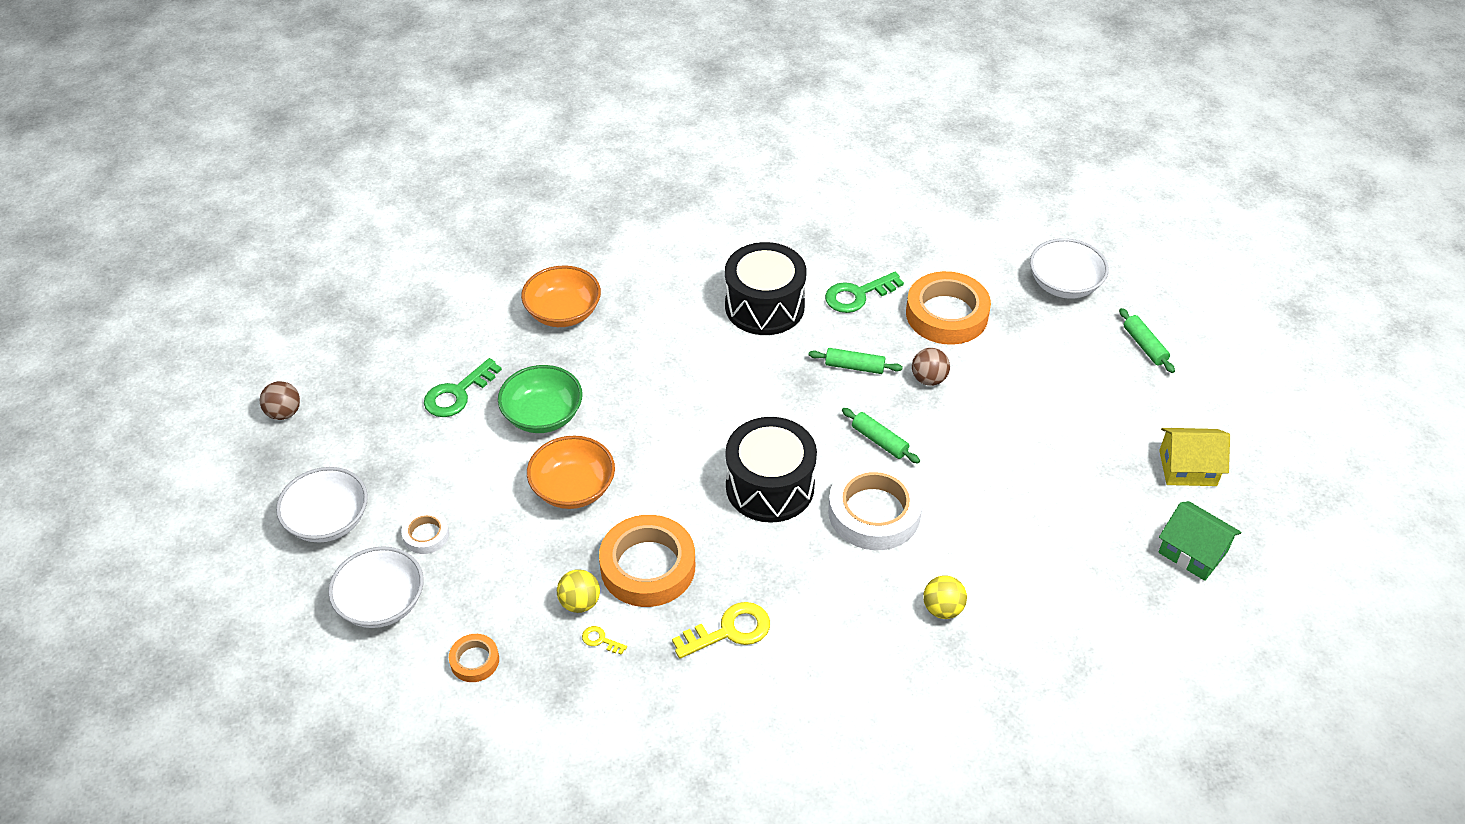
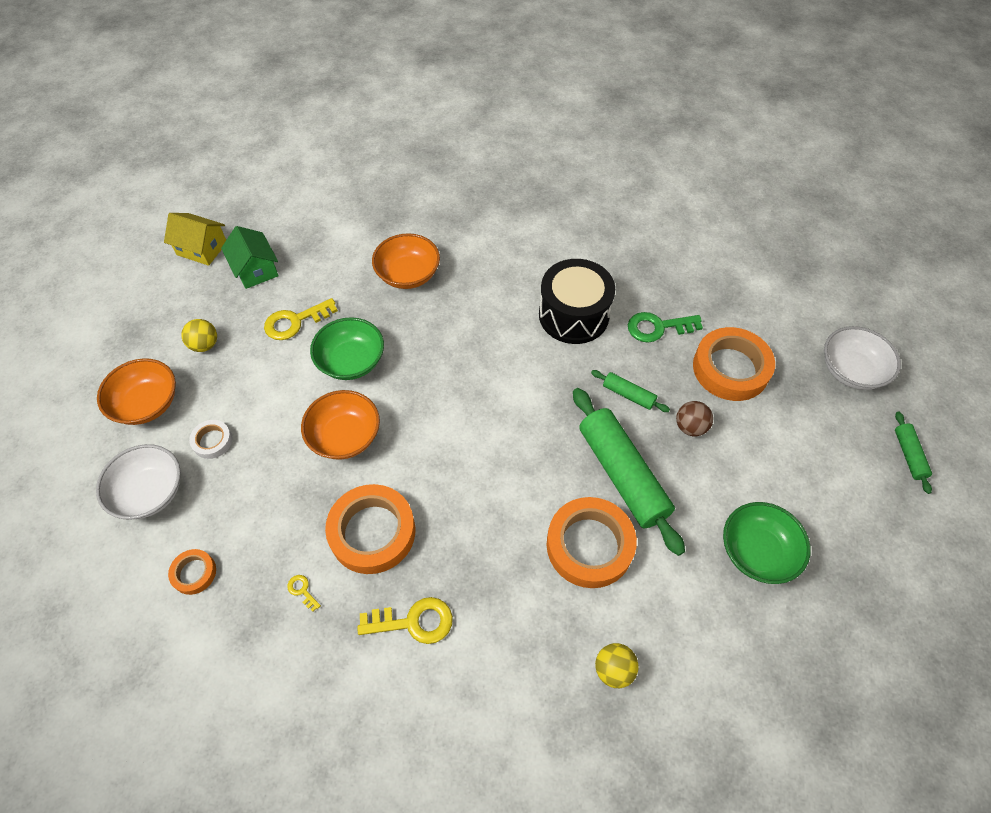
camera: 20 degrees right, 10 degrees up
(284, 413) = (161, 299): brown ball -> none
(328, 521) = (147, 403): white bowl -> orange bowl
(458, 393) = (295, 322): green key -> yellow key
(580, 602) = (302, 547): yellow ball -> yellow ball (205, 345)
(770, 486) = (508, 488): black drum -> none
(874, 512) = (589, 545): white tape -> orange tape
(879, 441) = (622, 474): green rolling pin -> green rolling pin, size x2.16
(1036, 470) = (757, 551): none -> green bowl
(1187, 468) = (909, 599): yellow house -> yellow house (202, 248)
(1192, 552) = (884, 696): green house -> green house (255, 269)

